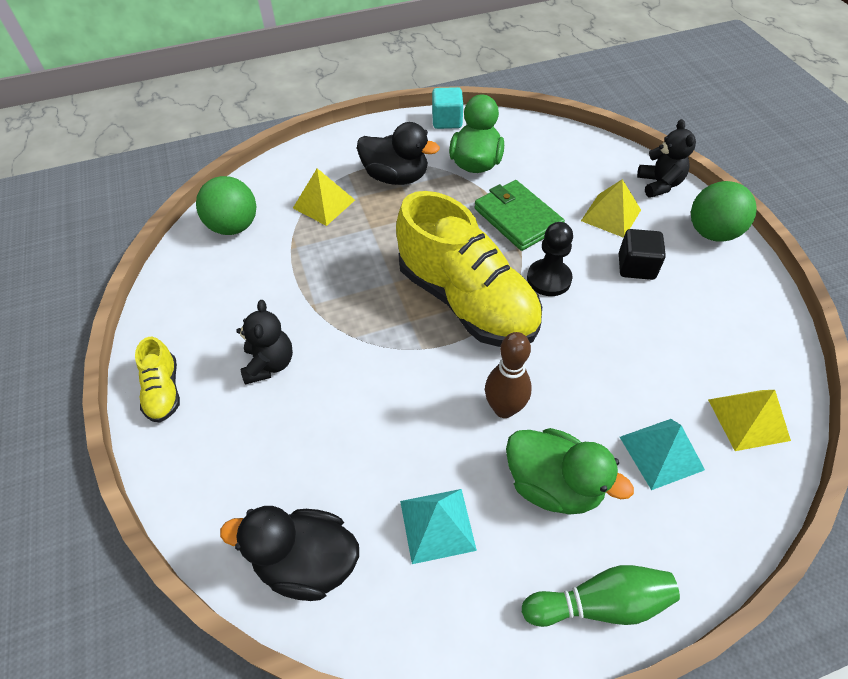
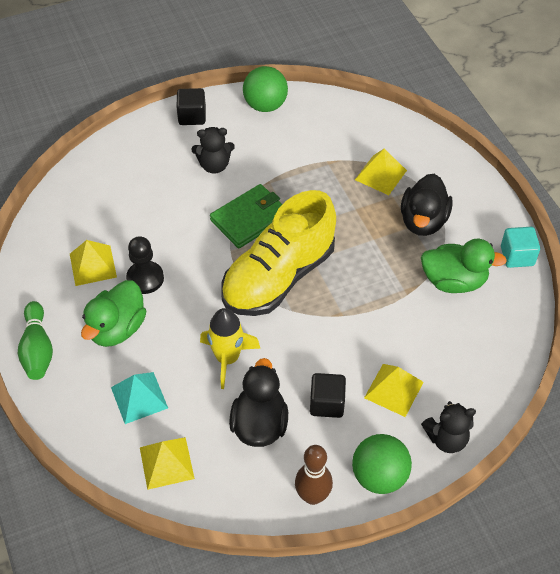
camera: 85 degrees right, 0 degrees up
(164, 391) = (192, 116): yellow shoe -> black cube
(234, 226) = (346, 123): green ball -> green ball (265, 105)
(307, 562) = (74, 204): black duck -> black duck (259, 424)
(437, 525) = (93, 265): turquoise pyramid -> yellow pyramid
(504, 408) = (177, 301): brown bowling pin -> brown bowling pin (312, 496)
(517, 218) = (380, 313): green wallet -> green wallet (250, 218)
(549, 279) = (306, 334): black pawn -> black pawn (145, 278)
(589, 354) = (227, 358): none -> yellow rocket

